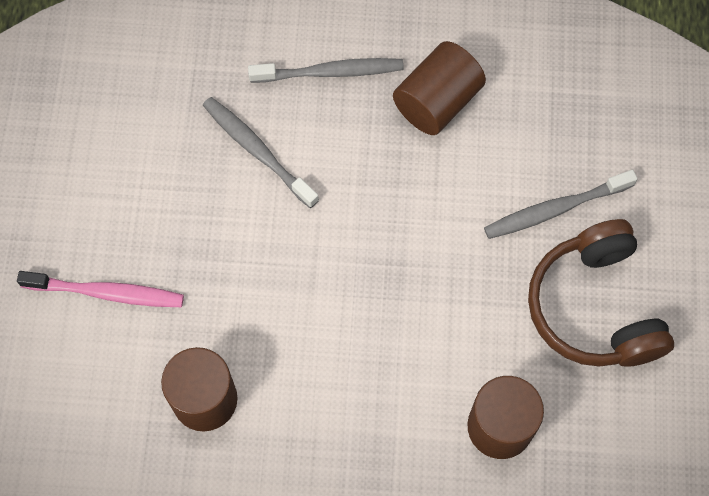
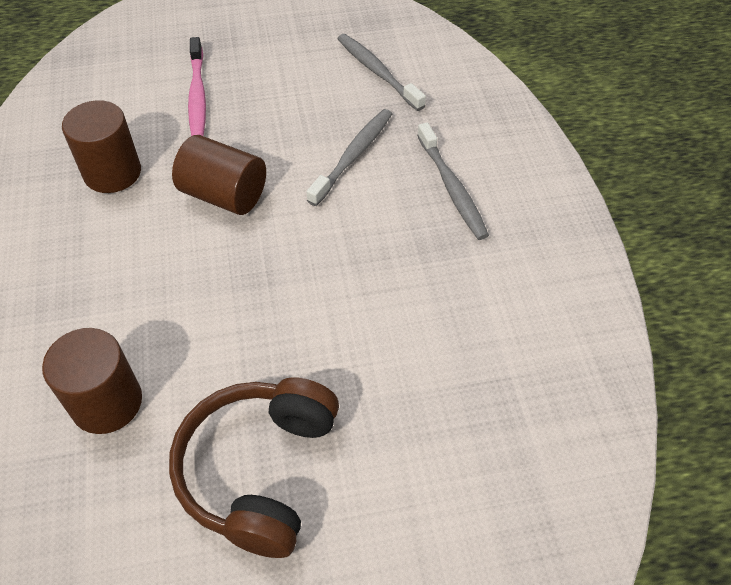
camera: 75 degrees right, 15 degrees down
(437, 102) = (455, 276): brown cylinder -> brown cylinder (224, 195)
(555, 209) = (368, 407): grey toothbrush -> grey toothbrush (377, 72)
(594, 307) = (259, 470): brown headphones -> brown headphones turned 45 degrees counterclockwise

